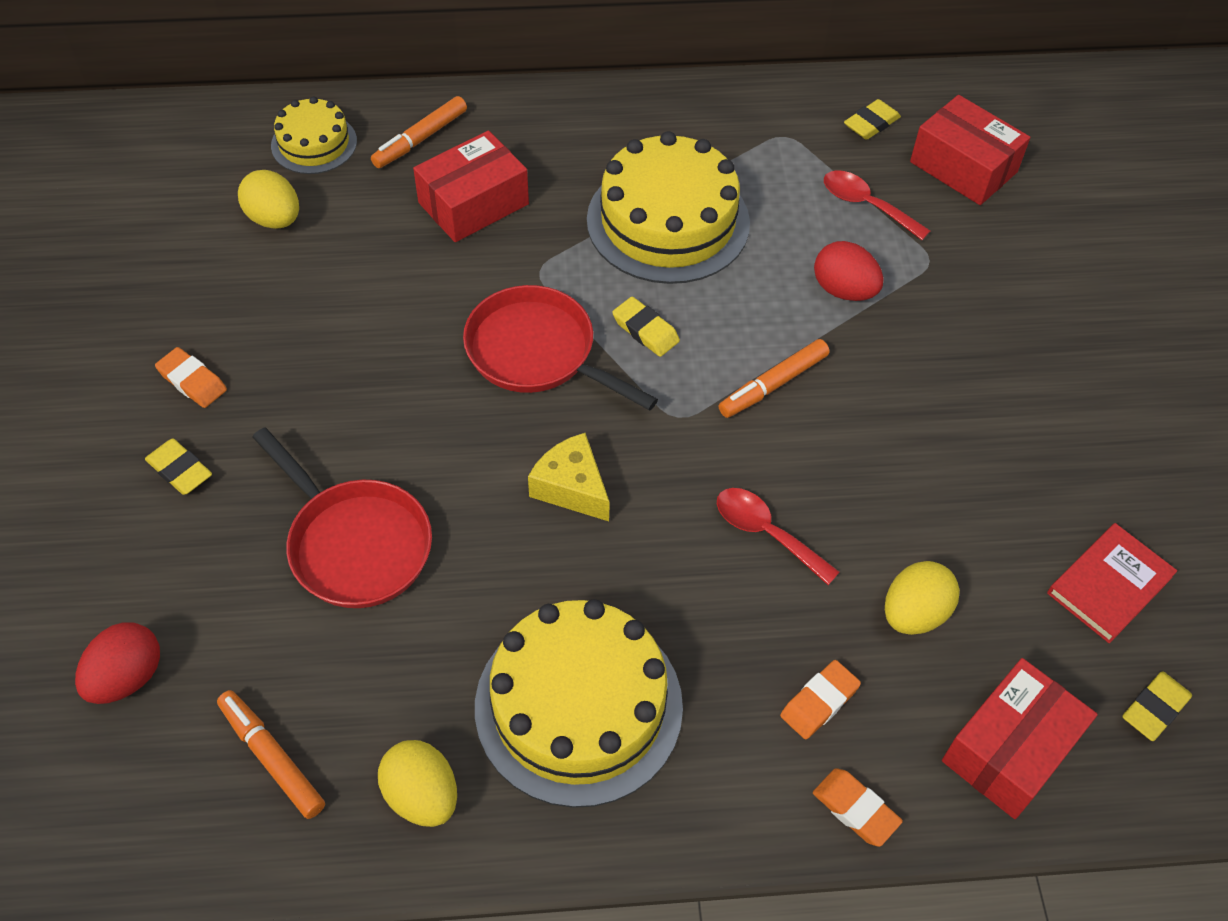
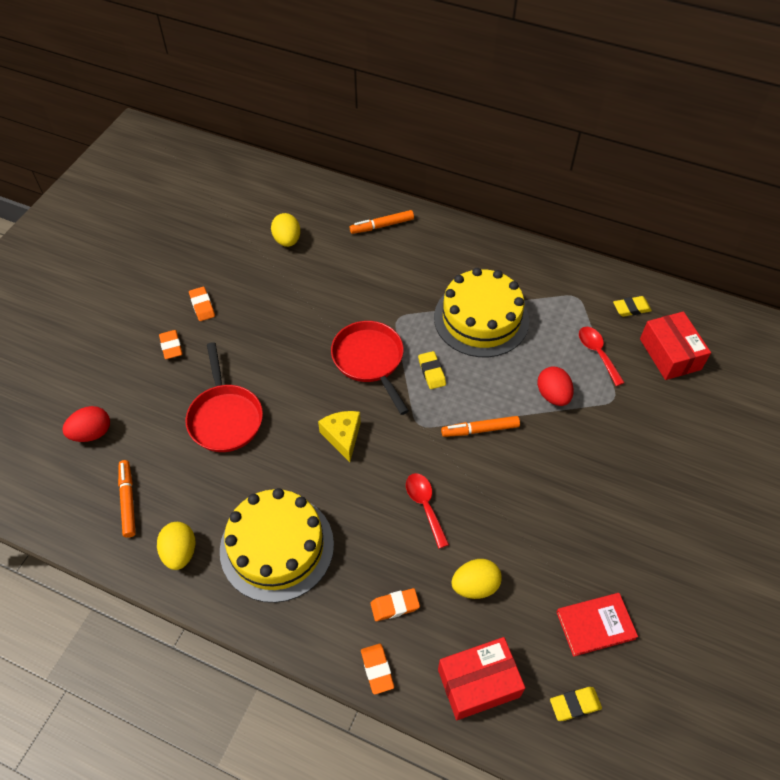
camera: 30 degrees right, 0 degrees up
(180, 470) = (171, 346): yellow eraser -> orange eraser
(314, 143) = (329, 209): yellow cake -> none
(473, 203) = (387, 269): red box -> none

